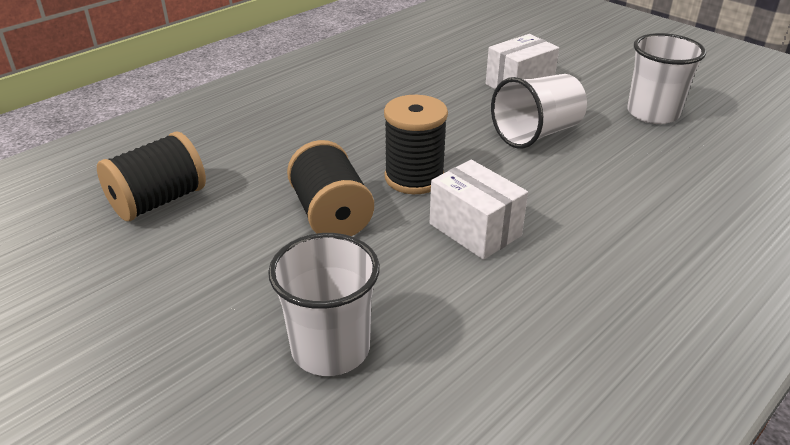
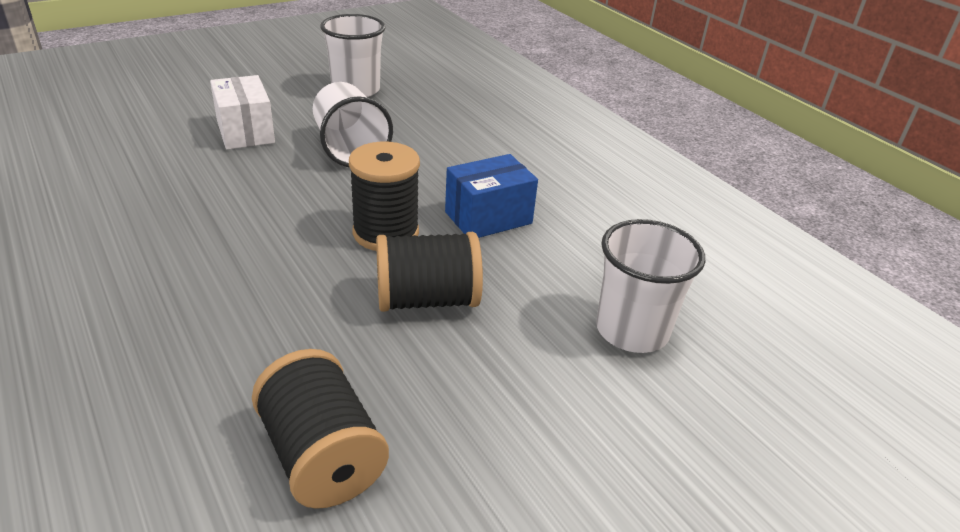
camera: 80 degrees left, 0 degrees up
(475, 230) = (488, 218): white box -> blue box

